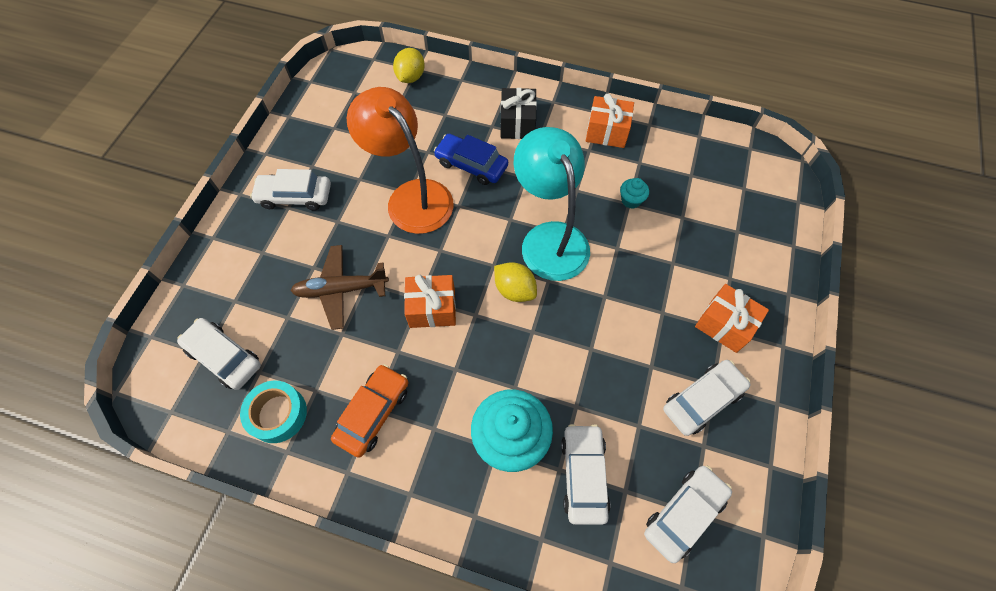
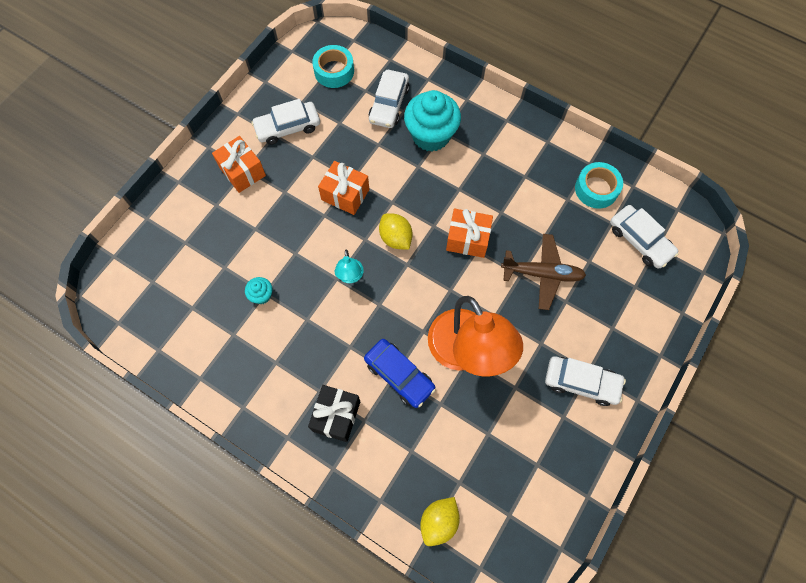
camera: 165 degrees left, 5 degrees up
(373, 413) = (525, 173): orange car -> none
(549, 238) = (350, 276): turquoise lamp -> turquoise lamp, size x0.44
(607, 132) = (248, 380): orange gift -> orange gift (345, 194)
(684, 513) = (334, 71): white car -> turquoise tape

